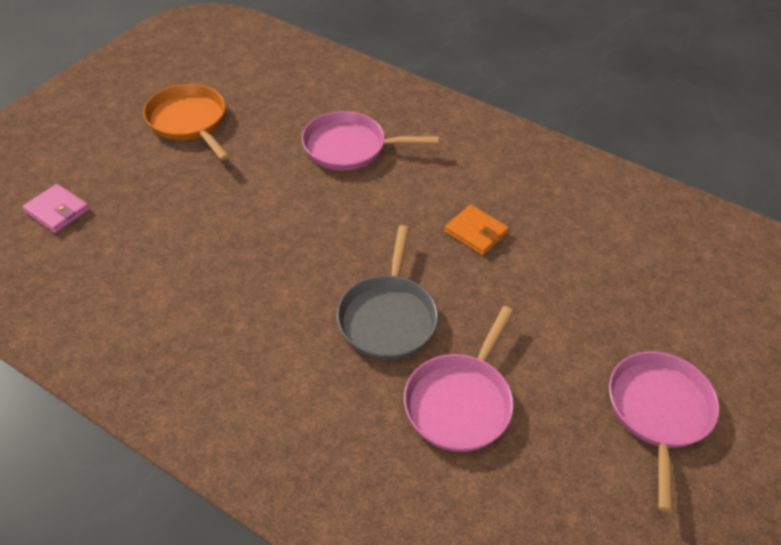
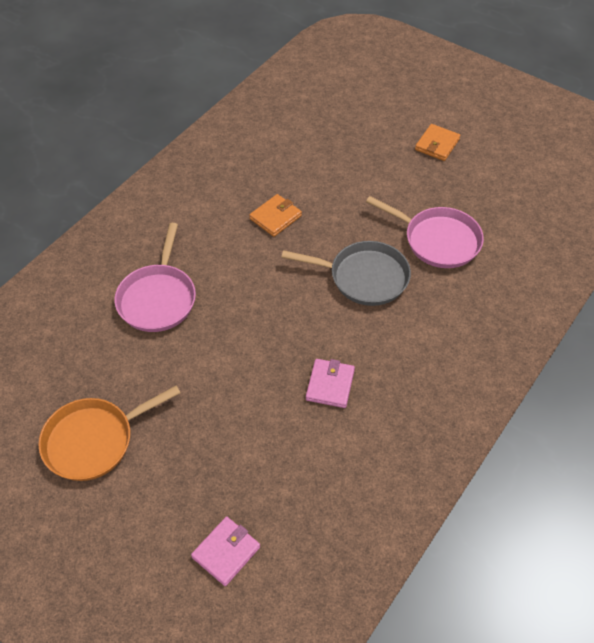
camera: 85 degrees left, 5 degrees up
(231, 284) = (330, 385): none -> pink wallet
(658, 412) = (437, 144): pink pan -> orange wallet

